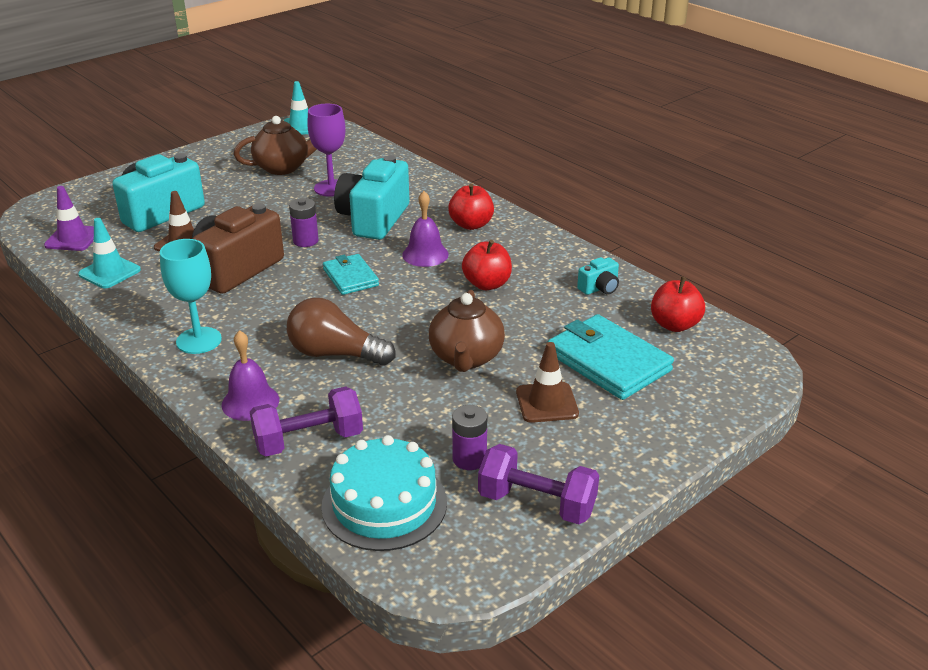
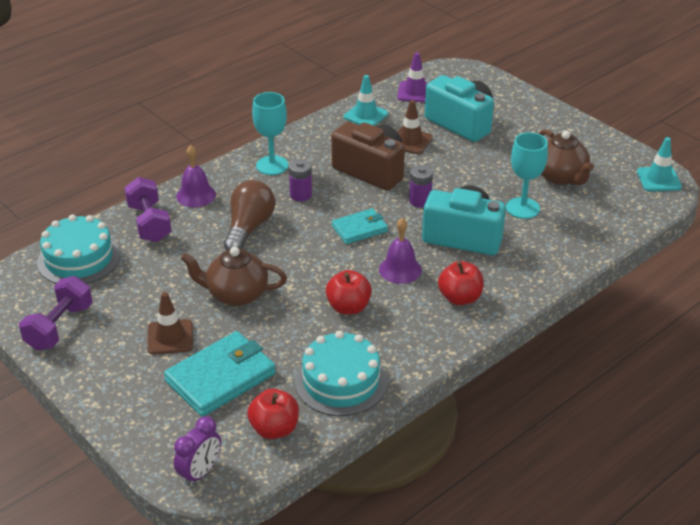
camera: 90 degrees right, 5 degrees up
(331, 188) = (522, 208): purple goblet -> turquoise goblet
(469, 459) = (113, 296): purple battery -> purple battery (301, 195)
(599, 288) = (341, 381): turquoise camera -> turquoise cake
(748, 367) = (200, 472): none -> purple clock

